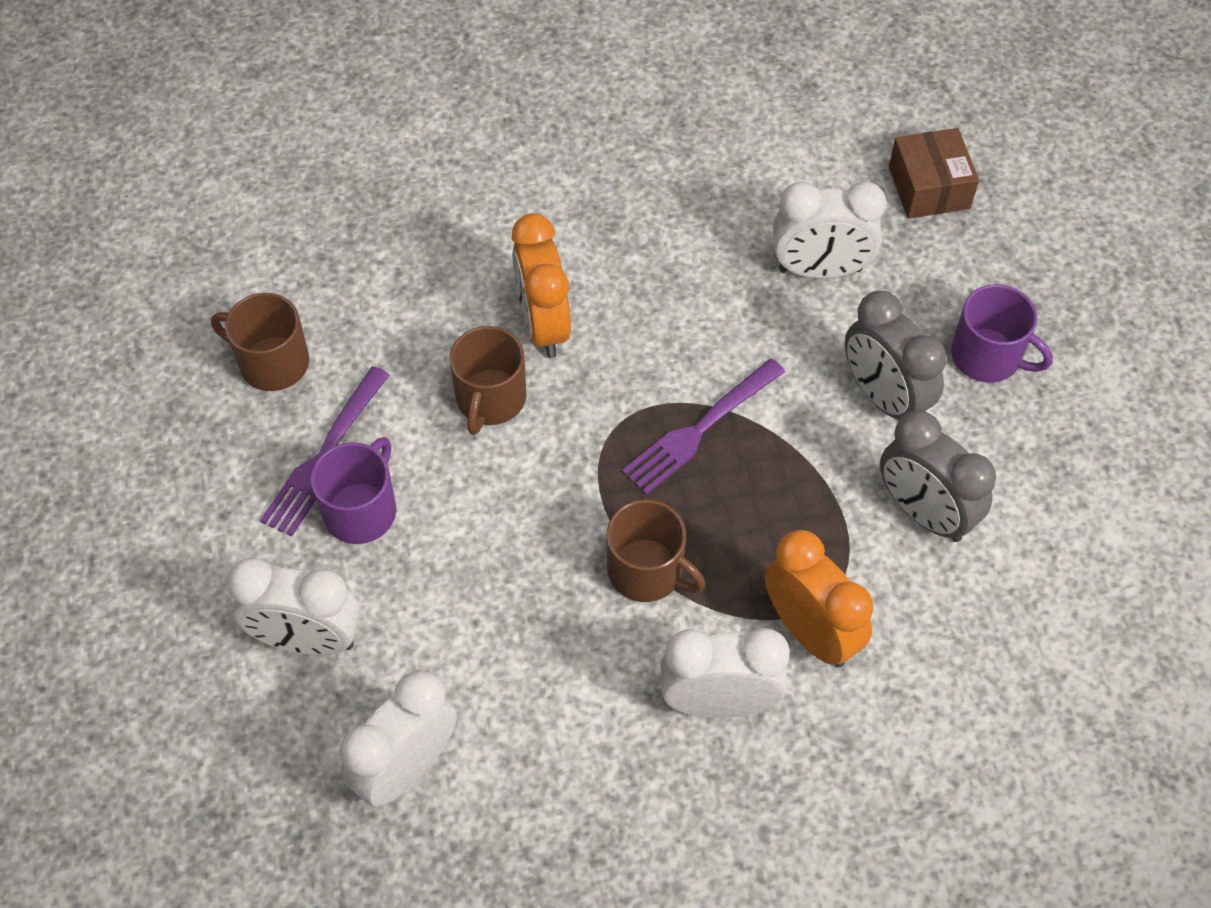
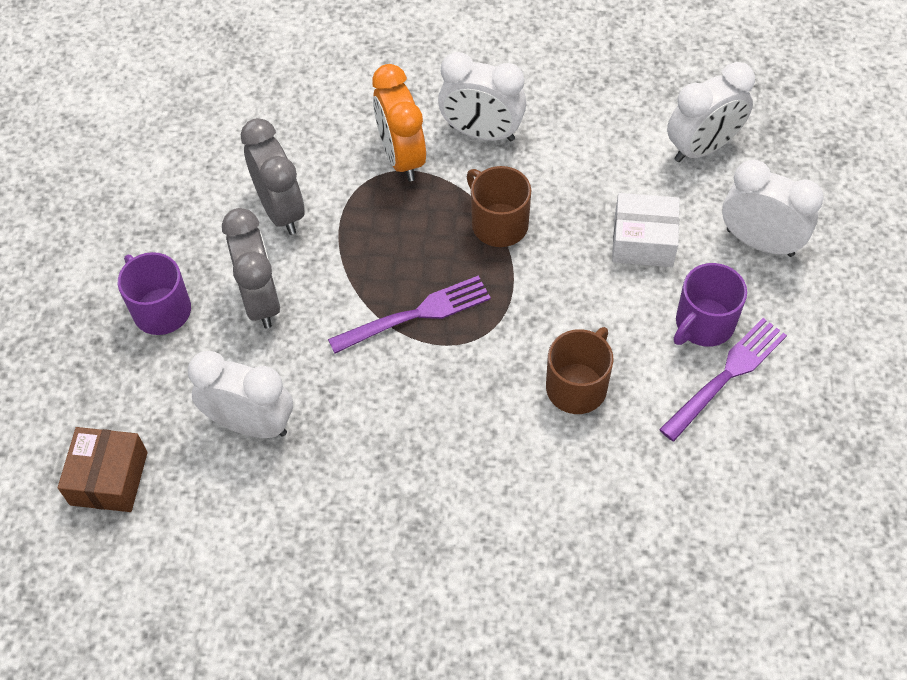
camera: 160 degrees left, 0 degrees up
(272, 363) = (761, 474): brown mug -> none
(457, 599) = (643, 241): none -> white box
(543, 325) = (512, 441): orange clock -> none

